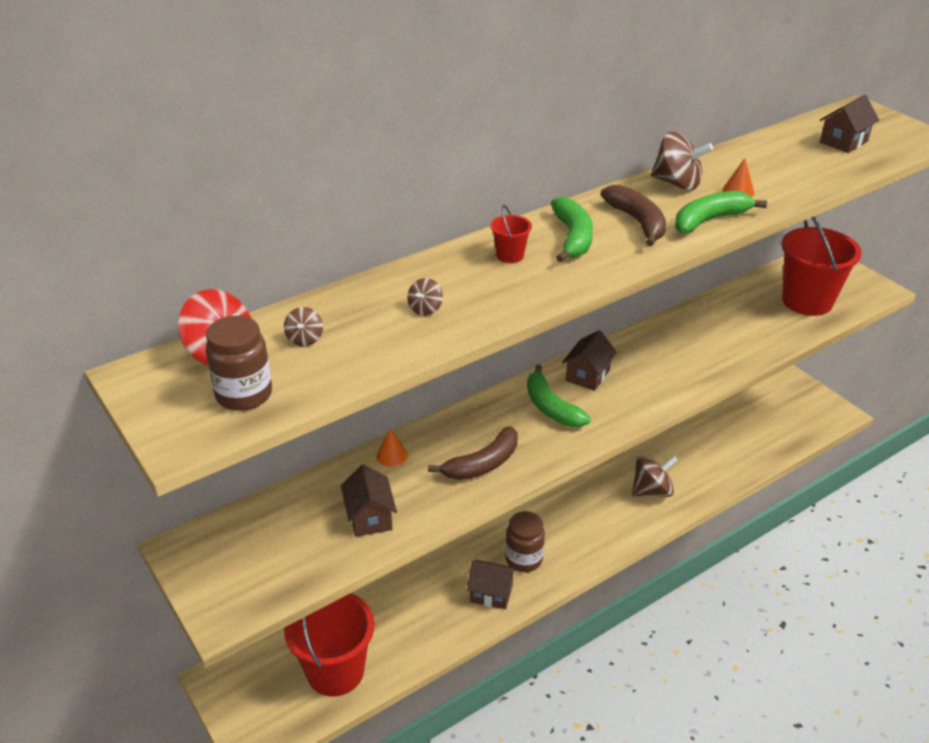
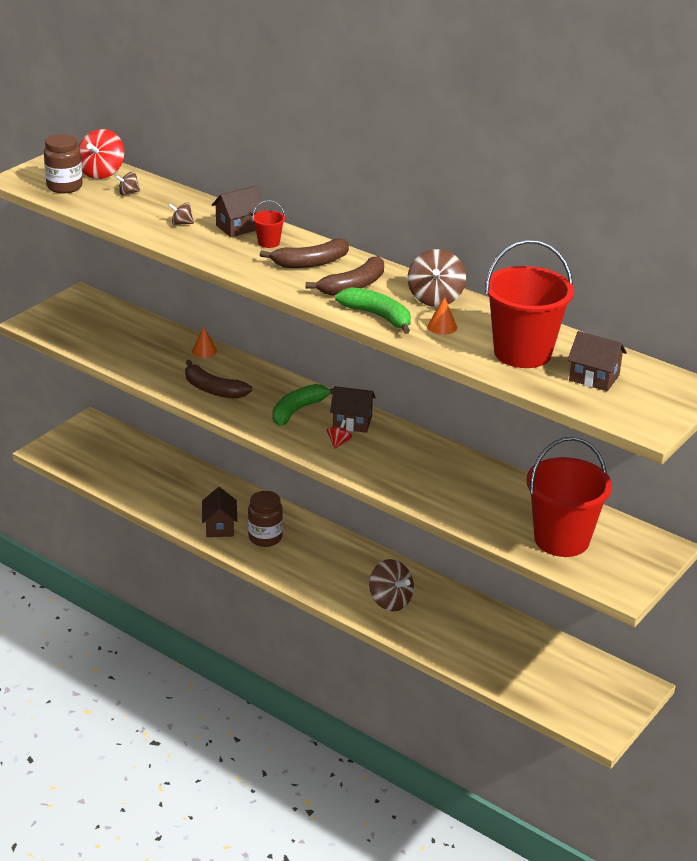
camera: 70 degrees right, 5 degrees down
(335, 671) = (115, 469): red bucket -> red bucket (522, 353)
(370, 517) = (136, 354): brown house -> brown house (238, 227)
(572, 238) = (310, 263): green banana -> brown banana
(623, 392) = (339, 443): none -> red spinning top

